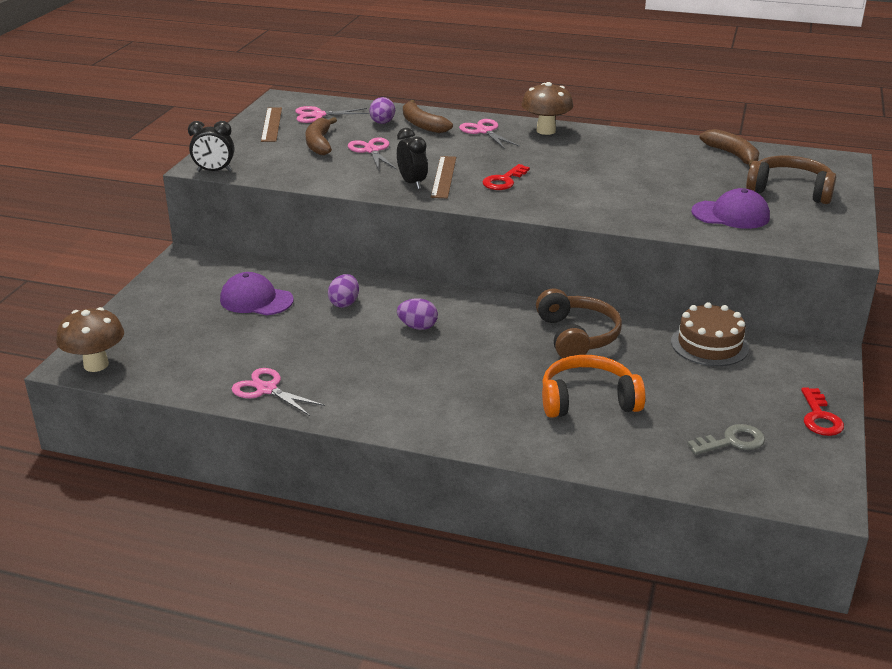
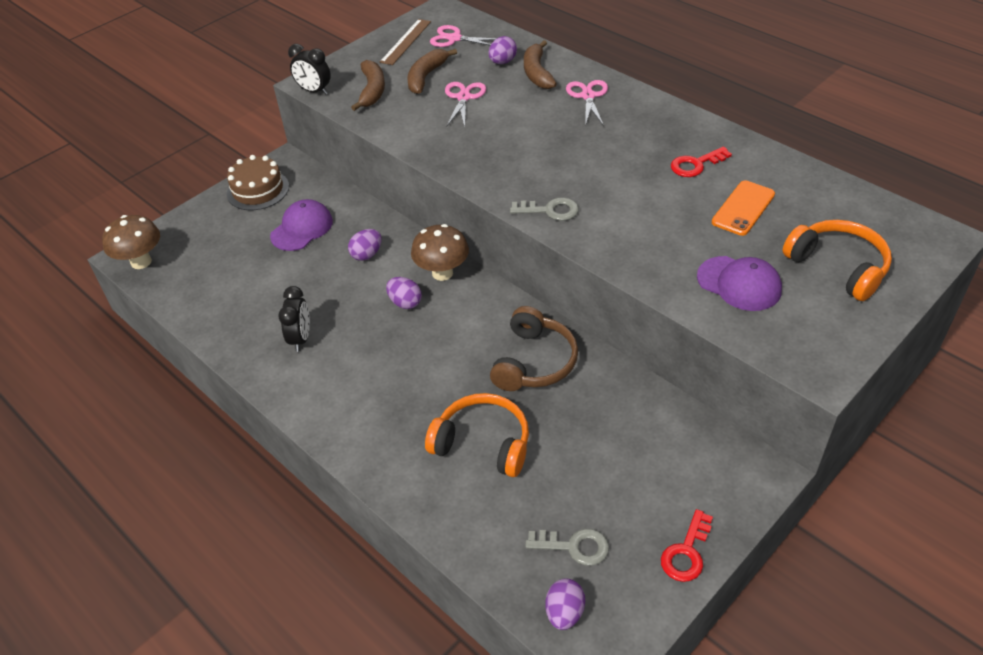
camera: 30 degrees right, 15 degrees up
(256, 300) = (302, 228): purple cap -> purple cap turned 75 degrees clockwise
(266, 389) = (238, 332): pink scissors -> none
(412, 183) = (464, 150): black clock -> black clock (301, 338)
(444, 177) = (499, 150): brown ruler -> none
(504, 181) = (550, 170): red key -> red key (696, 164)
(532, 204) = (550, 210): none -> grey key
(546, 131) = (649, 110): brown mushroom -> brown mushroom (442, 273)
(685, 173) = (743, 208): none -> orange phone
(709, 344) = (652, 417): brown cake -> brown cake (258, 190)
(733, 155) = (819, 196): brown banana -> brown banana (372, 91)
(767, 484) = (564, 613): none -> purple egg
(790, 190) = (838, 267): brown headphones -> orange headphones

